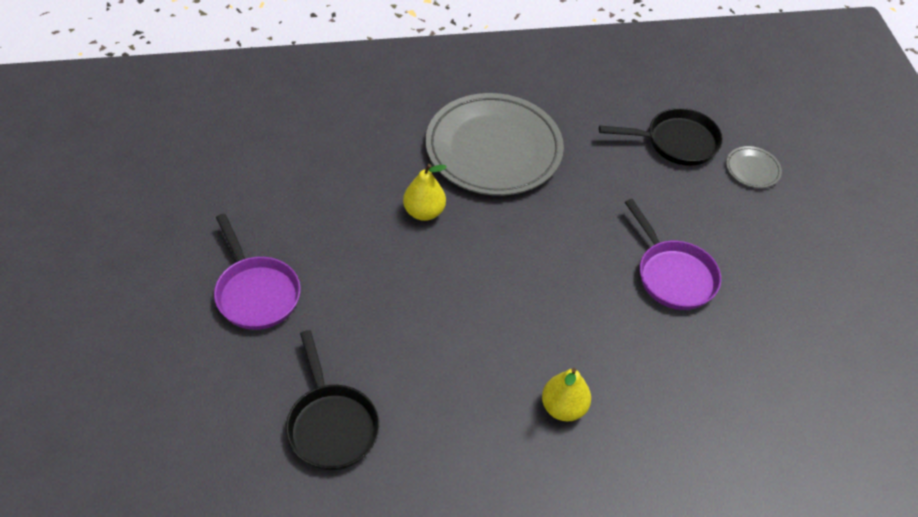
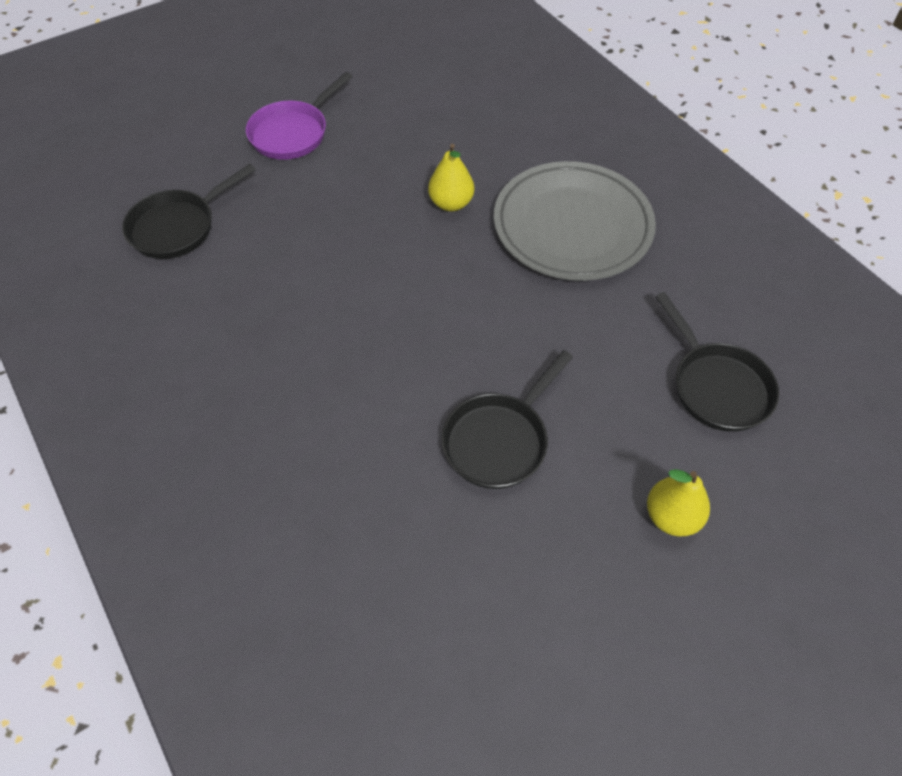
camera: 70 degrees right, 5 degrees up
(563, 407) = (266, 389): yellow pear -> yellow pear (671, 516)
(673, 275) = (499, 440): purple pan -> black pan
(752, 169) = (736, 484): grey plate -> none

